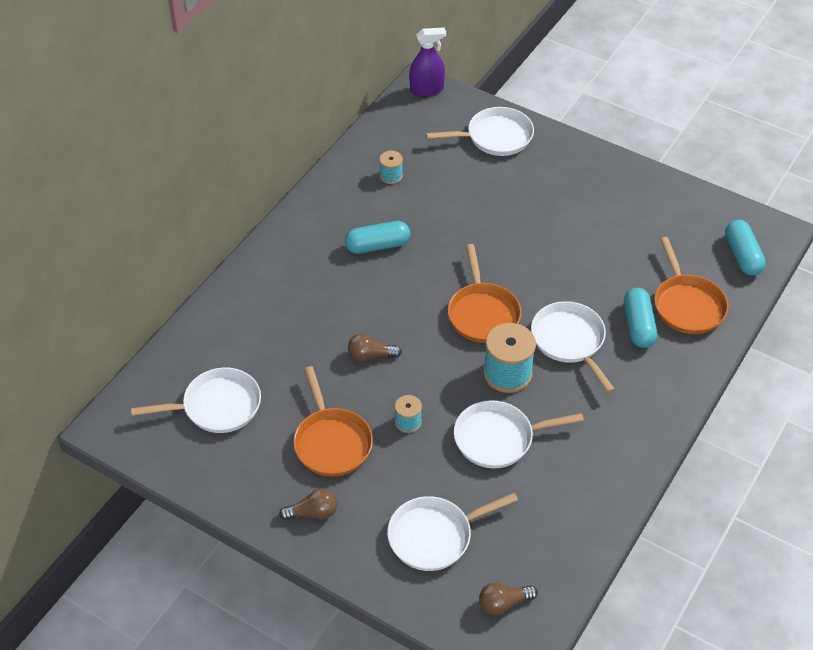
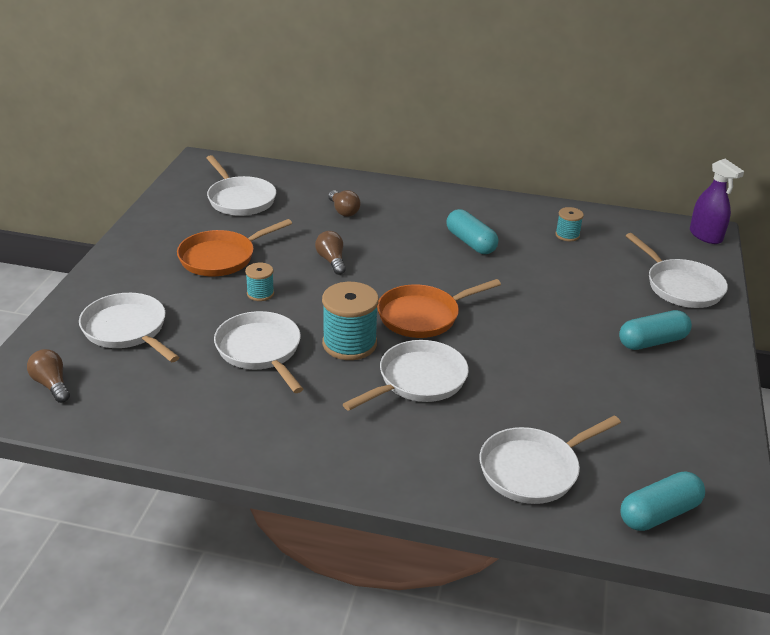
camera: 70 degrees right, 15 degrees down
(313, 513) = (140, 261): brown light bulb -> brown light bulb (343, 211)
(638, 325) = (473, 431): turquoise capsule -> turquoise capsule (652, 342)
(687, 305) = (533, 469): orange pan -> white pan

